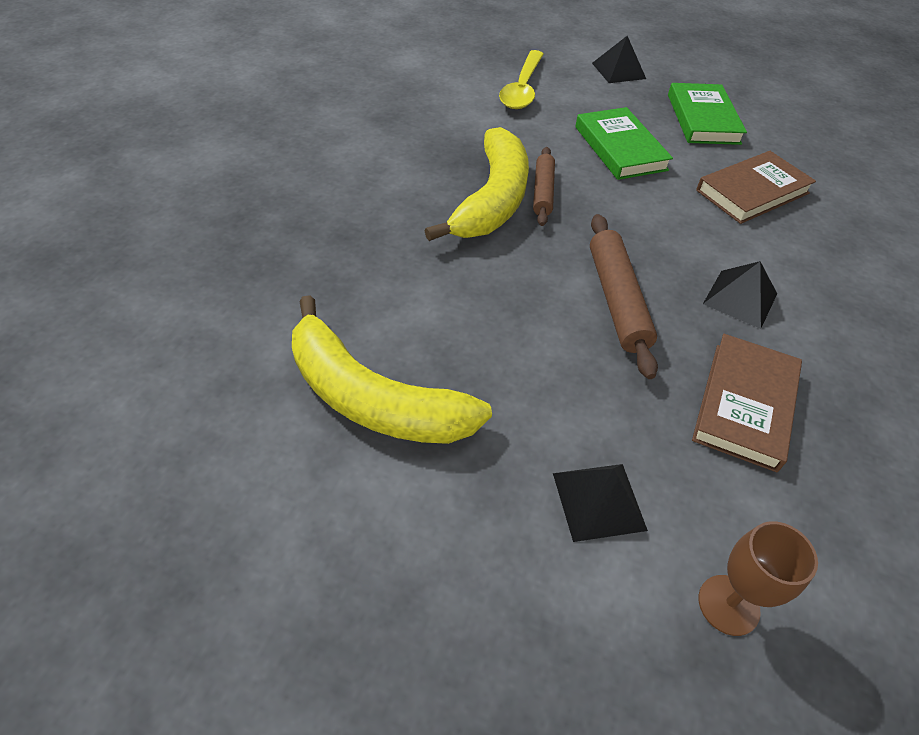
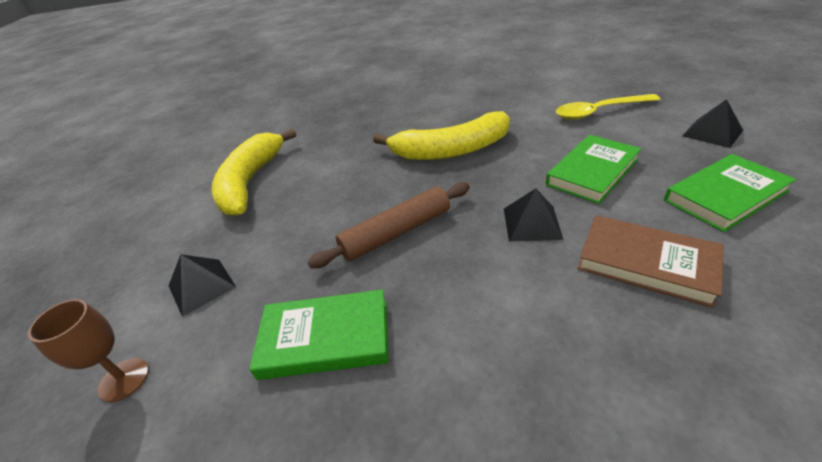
camera: 70 degrees right, 10 degrees down
(543, 192) = (484, 163): brown rolling pin -> none
(740, 298) = (462, 299): black pyramid -> black pyramid (532, 223)
(745, 405) = (325, 338): brown book -> green book

